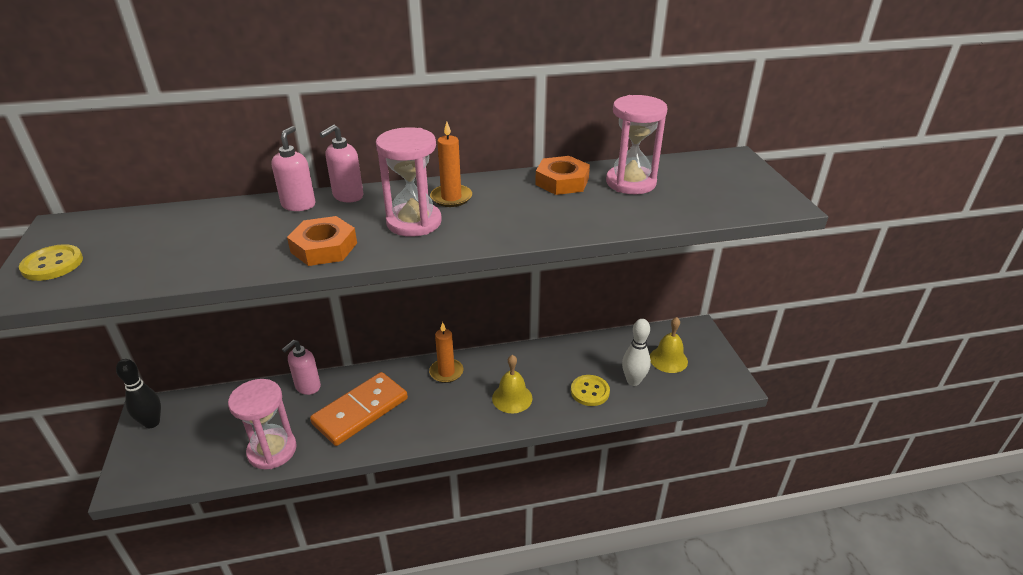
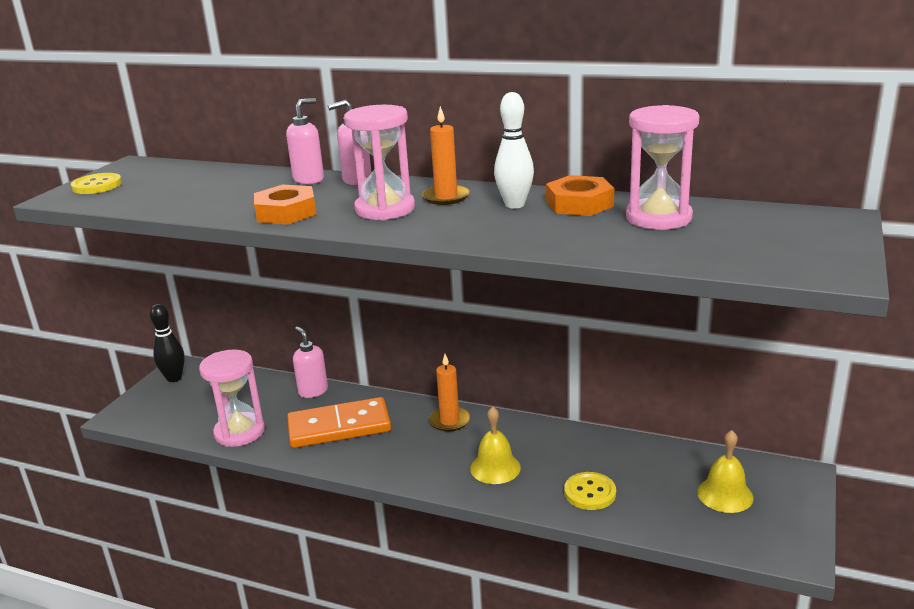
camera: 35 degrees right, 10 degrees down
(307, 387) = (313, 391): pink soap dispenser -> pink soap dispenser turned 75 degrees clockwise
(633, 381) = (655, 501): white bowling pin -> white bowling pin (514, 205)

